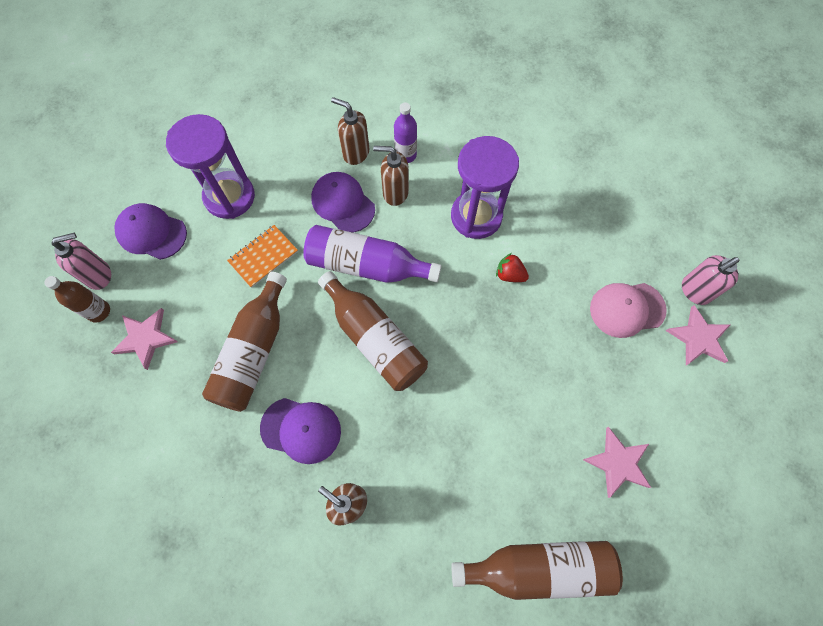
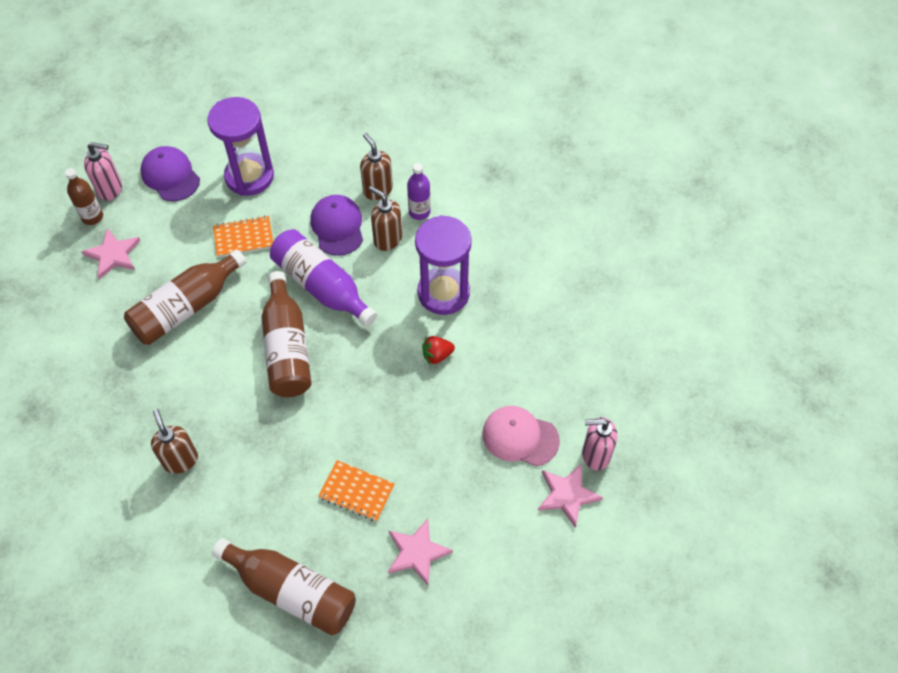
camera: 30 degrees right, 10 degrees down
(301, 430) = (182, 385): purple cap -> none
(509, 274) = (437, 355): red strawberry -> red strawberry turned 75 degrees counterclockwise
(529, 438) = (356, 491): none -> orange notebook

